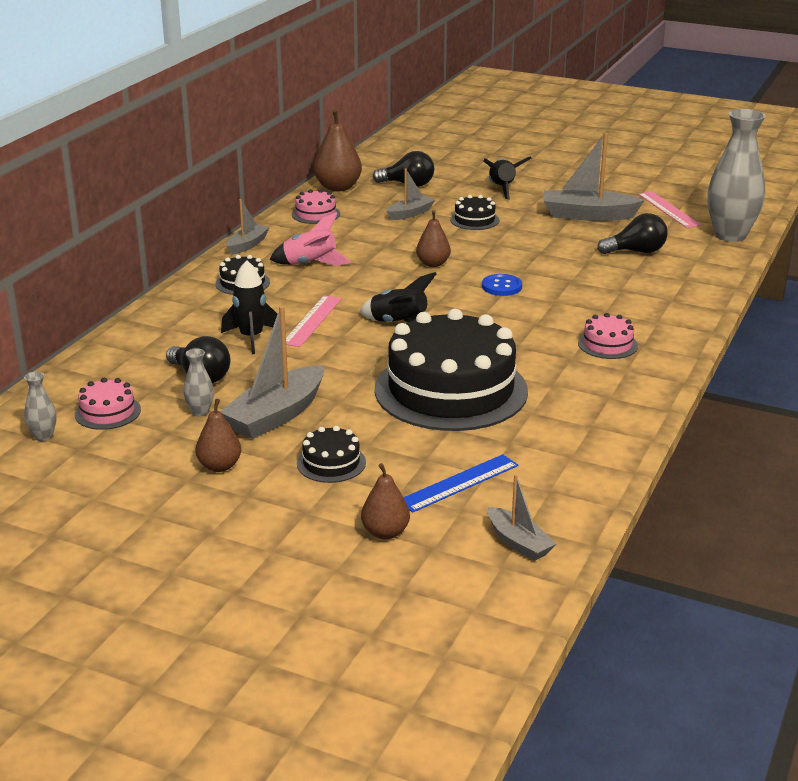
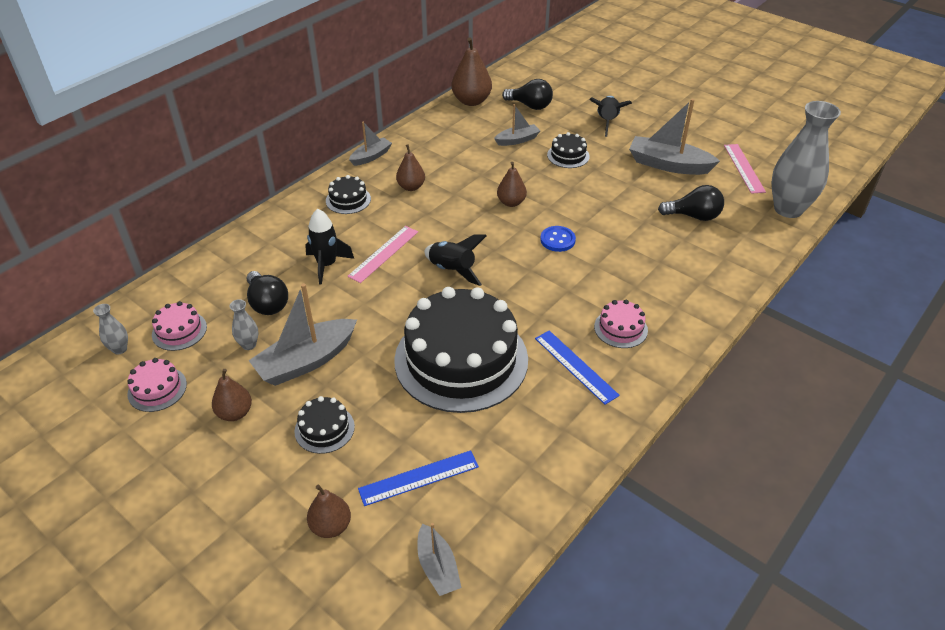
camera: 15 degrees right, 15 degrees up
(310, 264) = (411, 187): pink rocket -> brown pear
(316, 214) = (440, 129): pink cake -> pink cake (157, 389)
(576, 378) = (575, 366): none -> blue ruler

